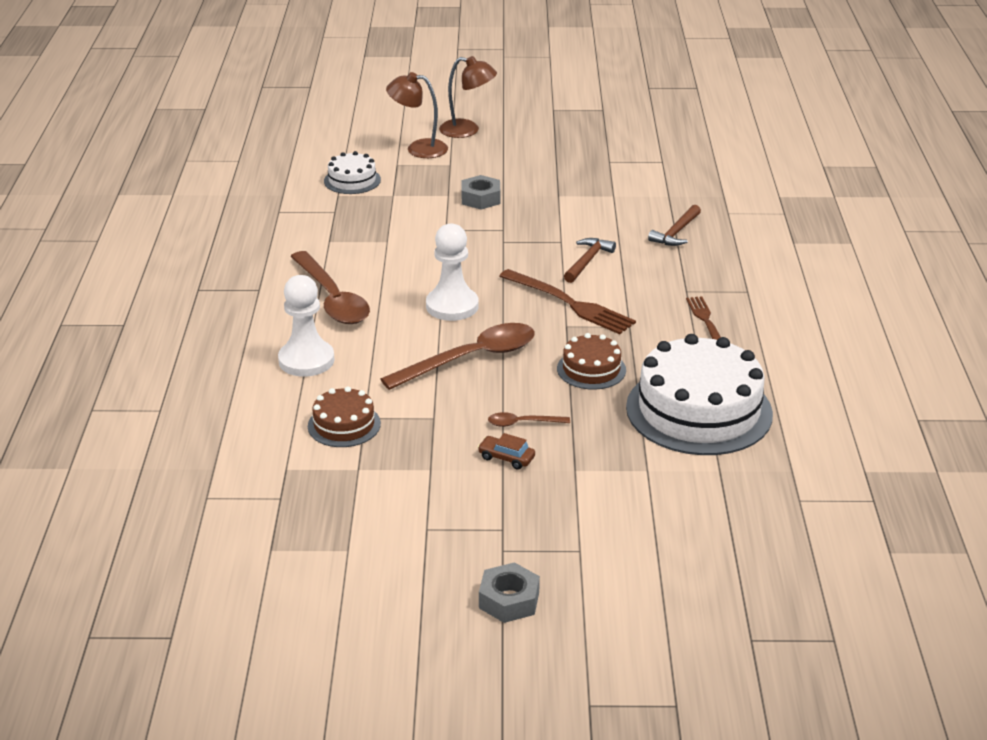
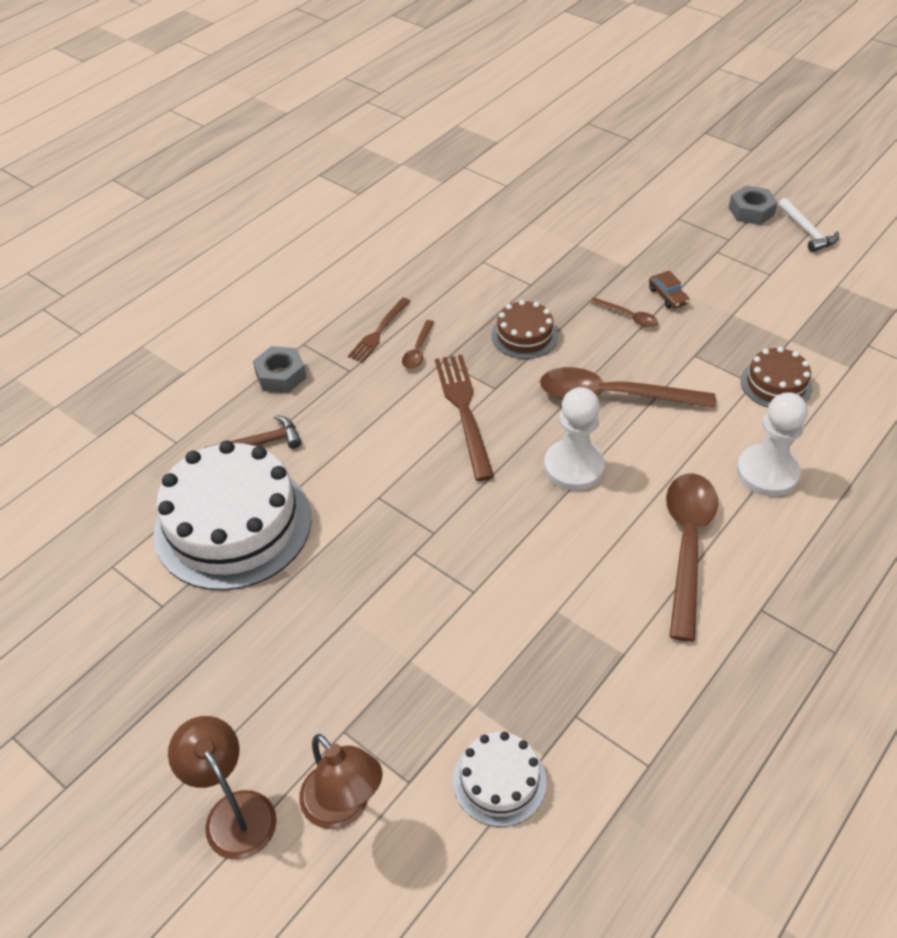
camera: 140 degrees left, 15 degrees up
(425, 603) = (807, 231): none -> white hammer
(481, 198) = (381, 626): grey nut -> grey nut (281, 375)
(587, 261) = (386, 454): brown hammer -> none
(657, 323) = (418, 351): none -> brown spoon
(699, 410) = (488, 265): white cake -> white cake (233, 525)

